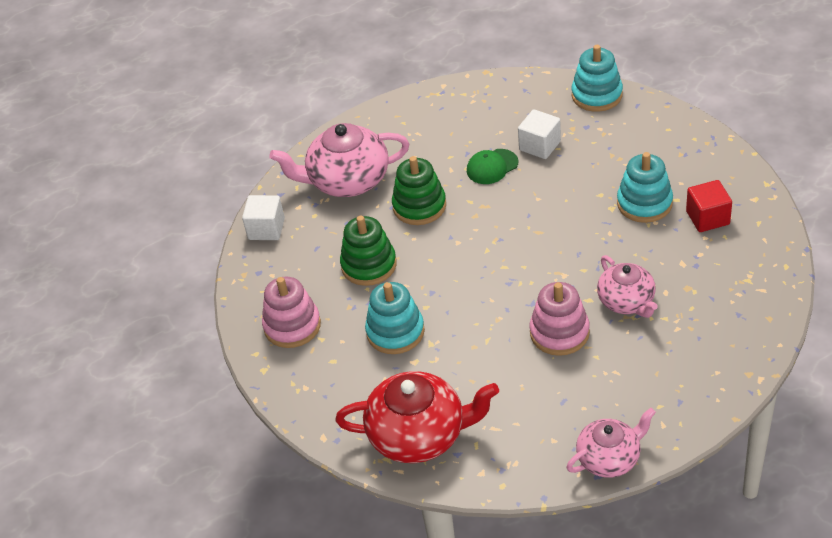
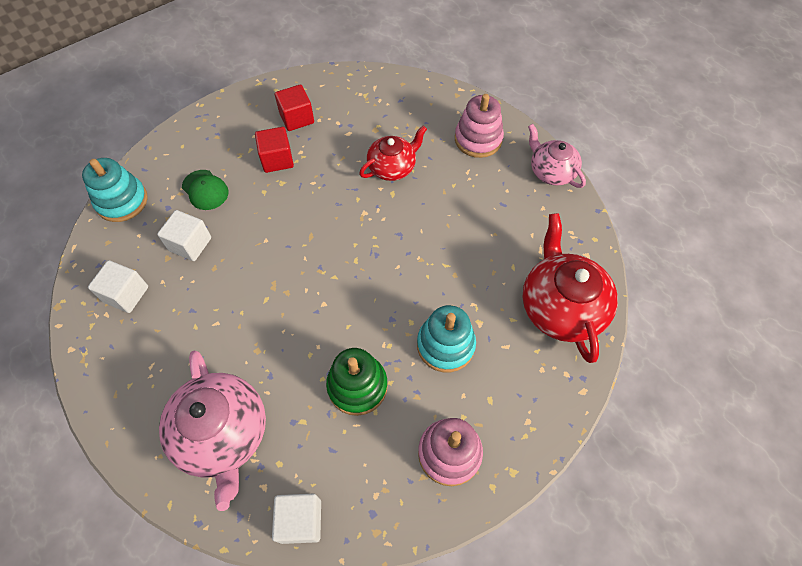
camera: 105 degrees left, 15 degrees up
(419, 206) = (270, 347): green stacking toy -> none
(491, 110) = (126, 294): none -> white cube
(492, 167) = (216, 284): green cap -> green cap (205, 190)
(559, 333) = (431, 211): pink stacking toy -> pink stacking toy (478, 139)
(626, 301) = (392, 167): pink teapot -> red teapot
(644, 203) = (277, 159): turquoise stacking toy -> red cube

